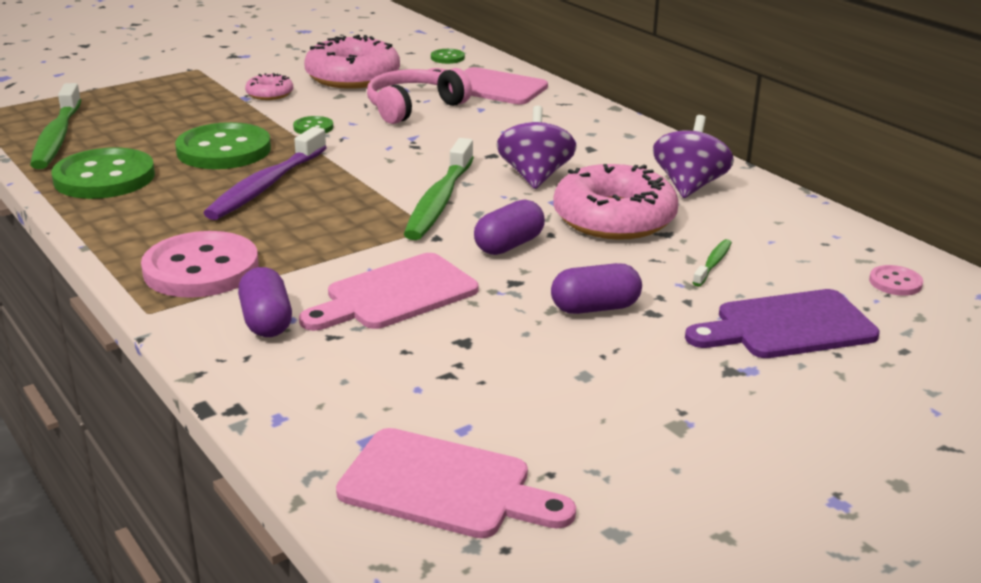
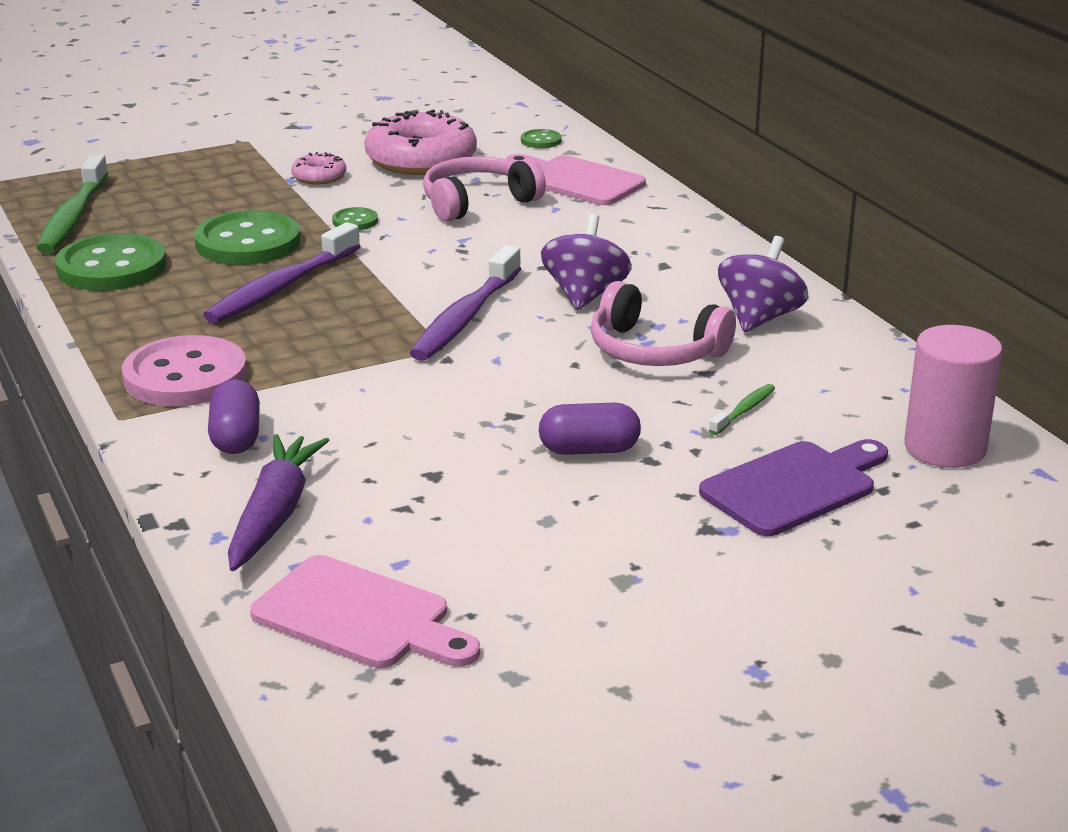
camera: 10 degrees right, 0 degrees up
(327, 392) = (274, 515): none -> purple carrot
(395, 294) = (379, 419): pink cutting board -> none
(439, 201) = (465, 317): green toothbrush -> purple toothbrush
(509, 245) = (523, 373): purple capsule -> none
(614, 218) = (654, 351): pink donut -> pink headphones
(788, 326) = (794, 487): purple cutting board -> purple cutting board turned 150 degrees clockwise
(895, 282) = (945, 447): pink button -> pink cylinder

